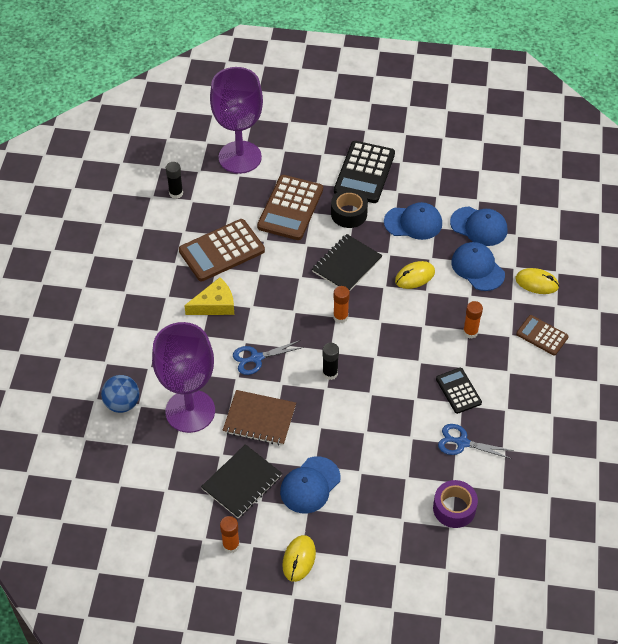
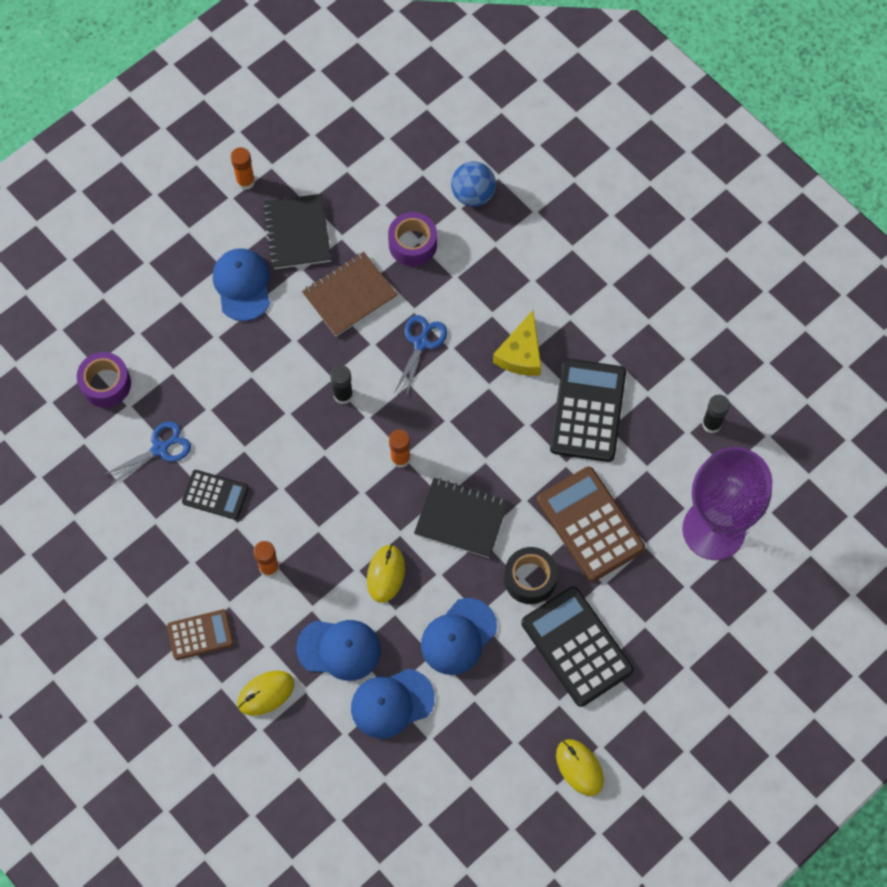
camera: 130 degrees right, 15 degrees up
(190, 411) = (412, 244): purple goblet -> purple tape
(222, 251) = (587, 410): brown calculator -> black calculator
(299, 559) = (182, 223): yellow mouse -> yellow mouse (579, 767)
(346, 265) = (461, 519): black notebook -> black notebook turned 60 degrees counterclockwise

